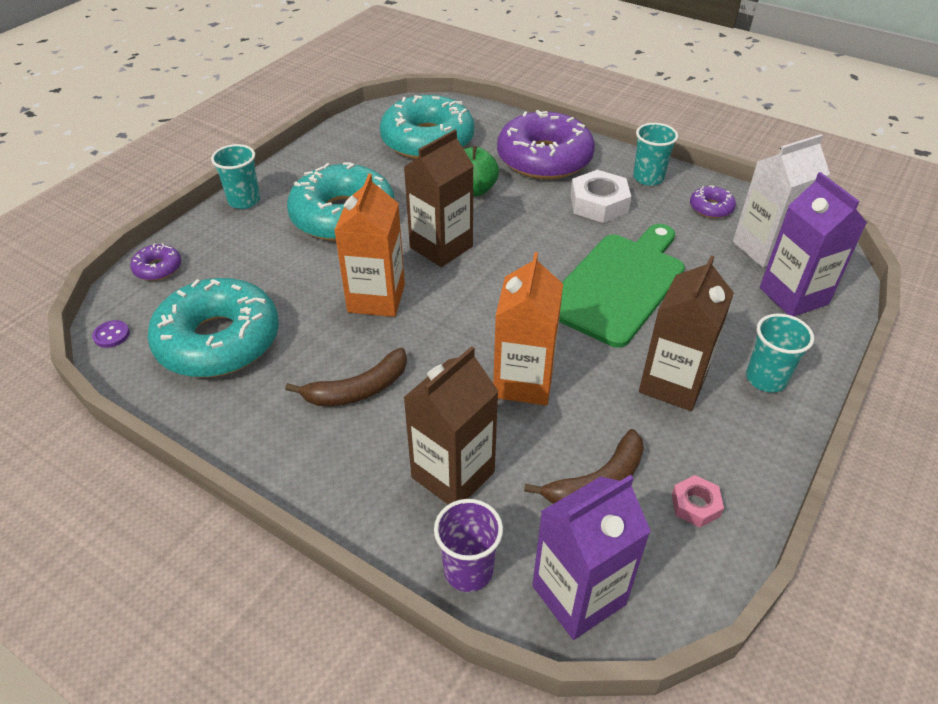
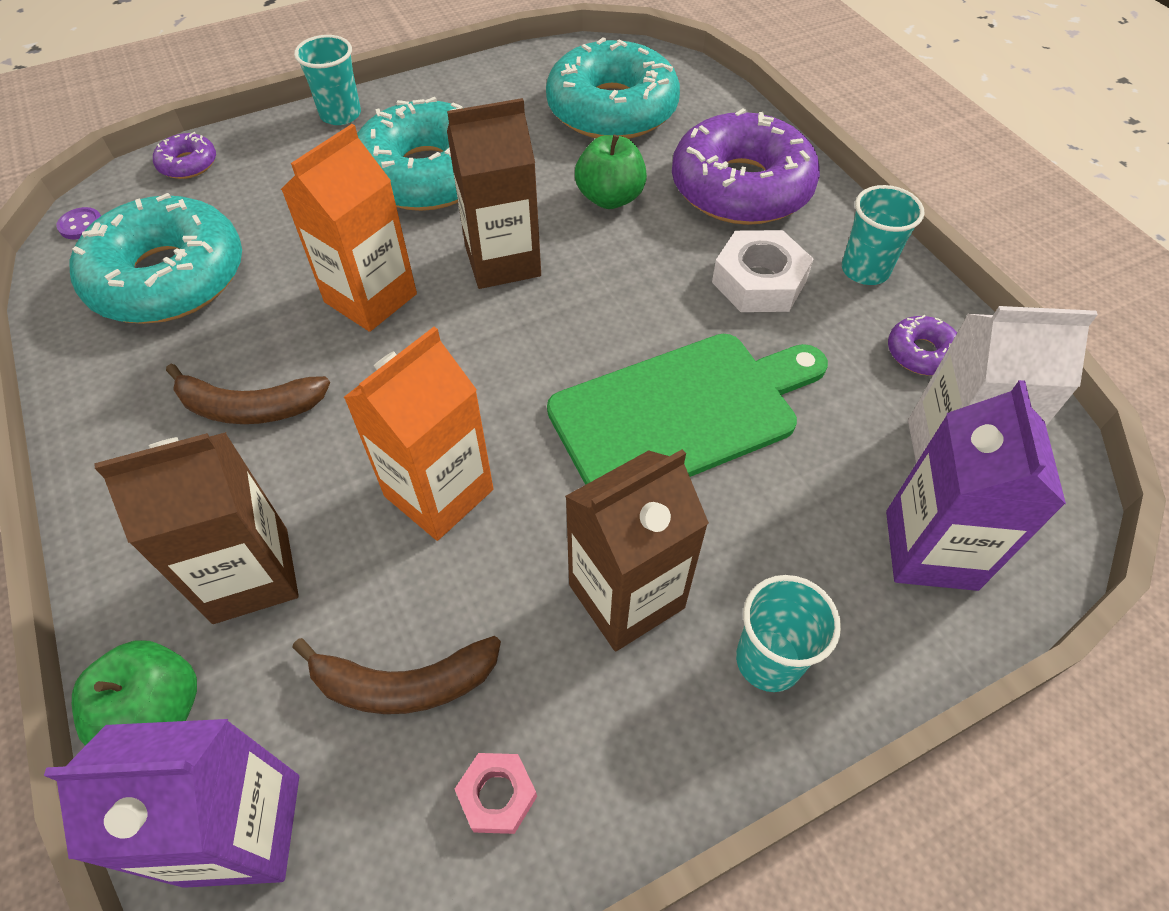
camera: 30 degrees right, 10 degrees up
(468, 570) = (157, 712): purple cup -> green apple

